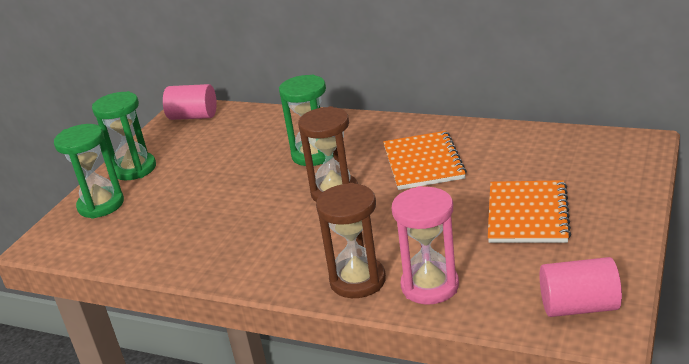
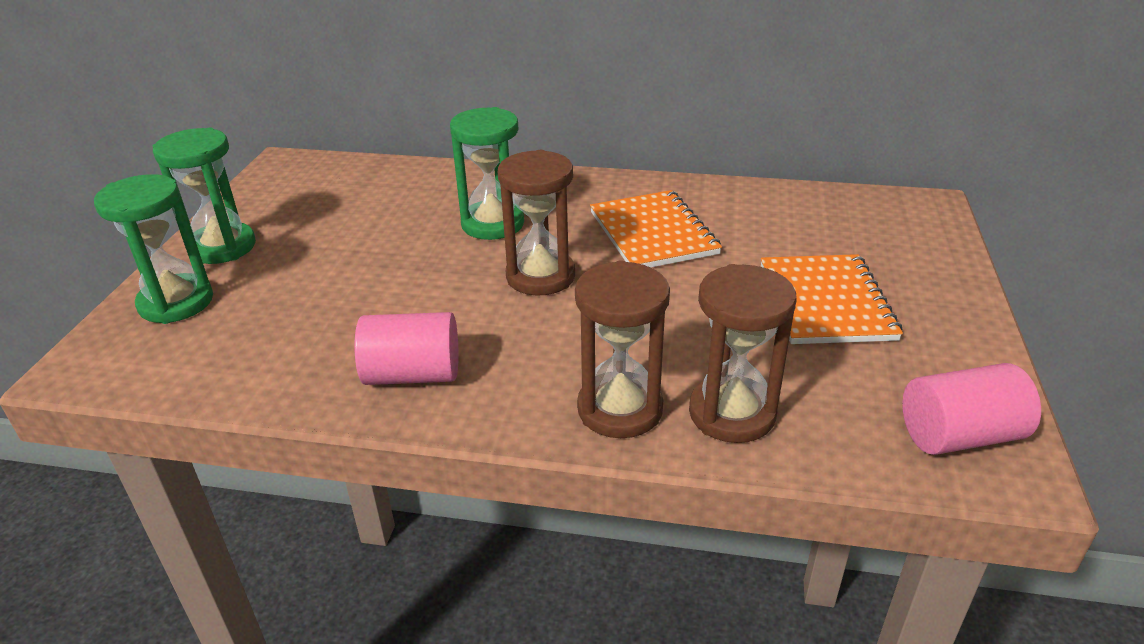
camera: 15 degrees left, 5 degrees up
(193, 116) = (299, 172): pink cylinder -> pink cylinder (413, 374)
(430, 286) = (732, 413): pink hourglass -> brown hourglass

